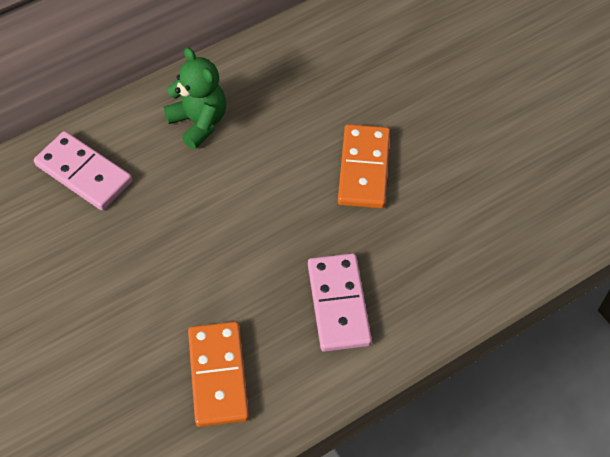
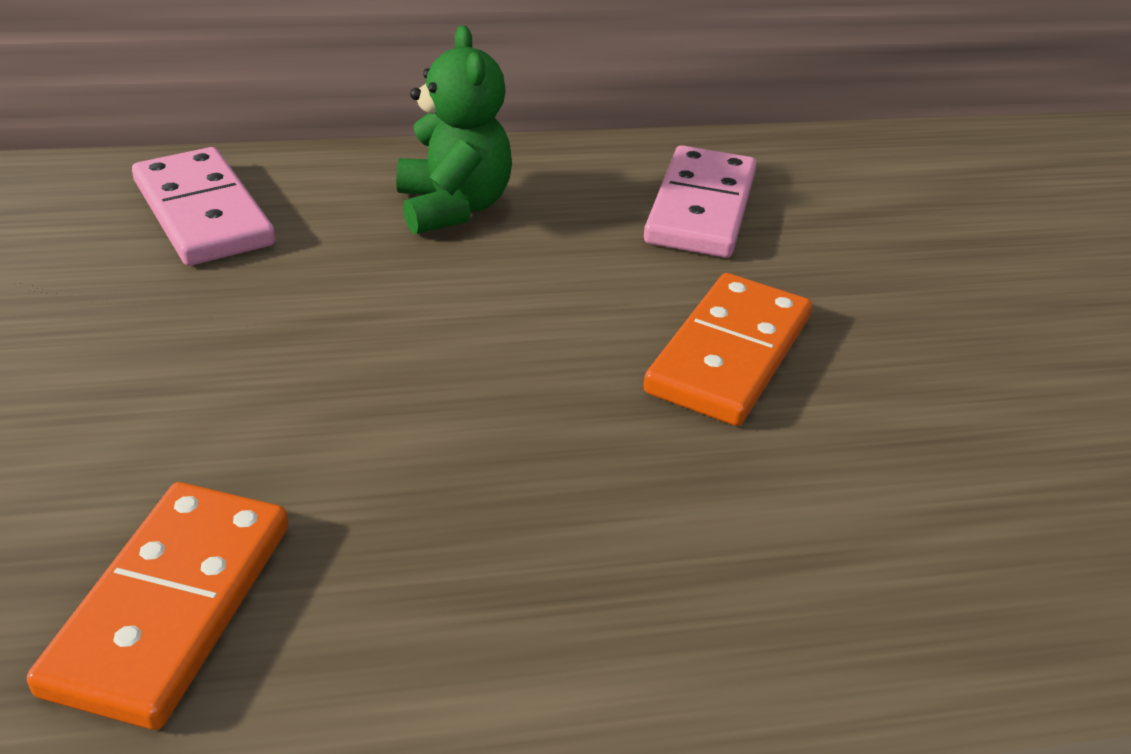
camera: 20 degrees right, 20 degrees down
(338, 304) = (540, 565): pink domino -> pink domino (700, 208)

